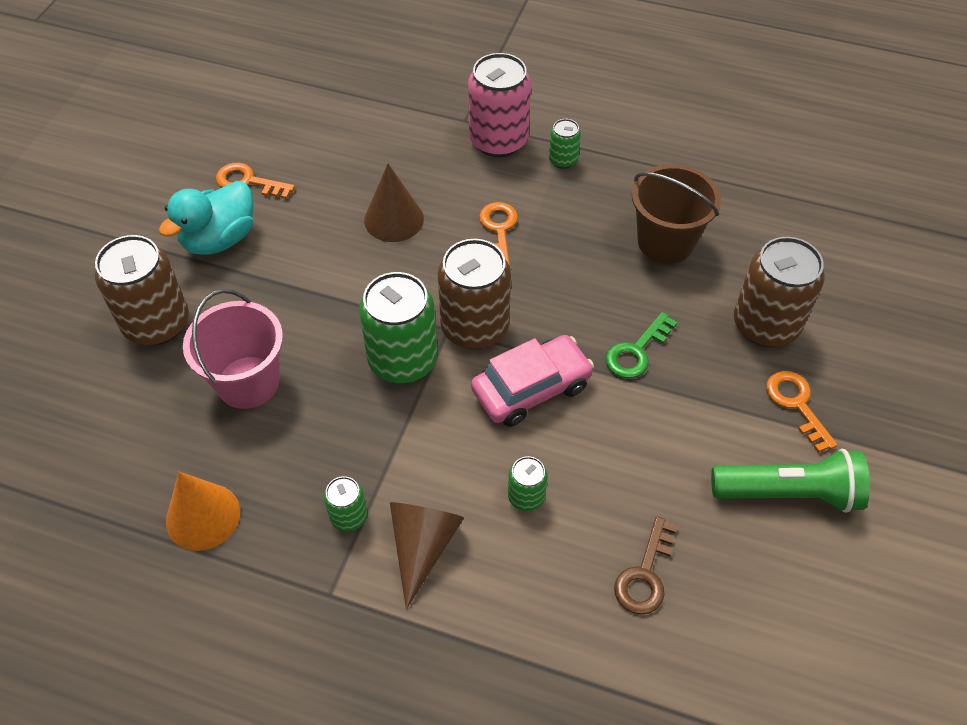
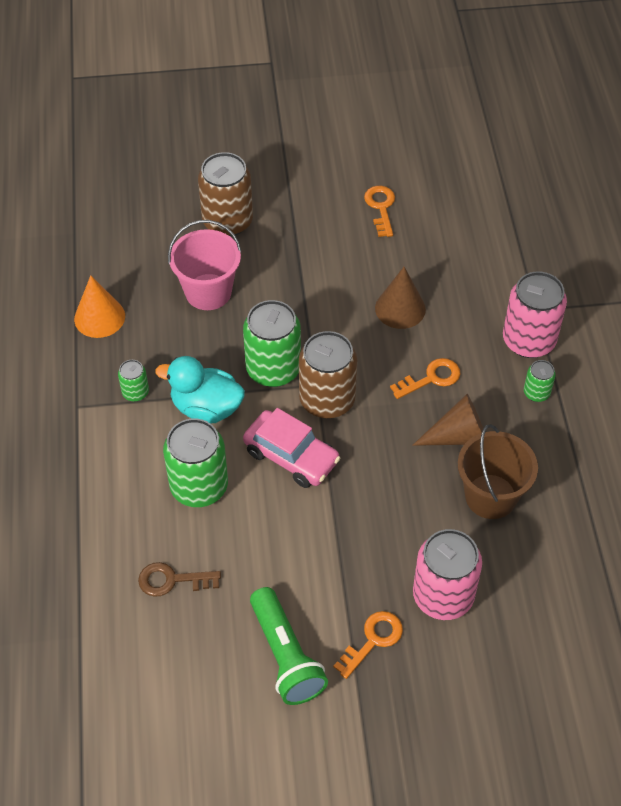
camera: 65 degrees right, 0 degrees up
(219, 239) = (318, 218): turquoise duck -> turquoise duck (206, 408)
(423, 546) = (133, 442): brown cone -> brown cone (458, 436)
(526, 496) = (199, 486): green can -> green can, size x2.04
(636, 351) = (364, 512): green key -> none
(765, 325) = (443, 596): brown can -> pink can

